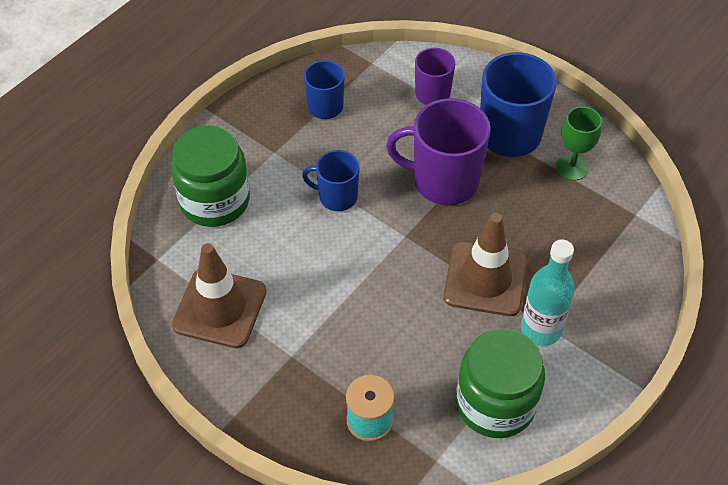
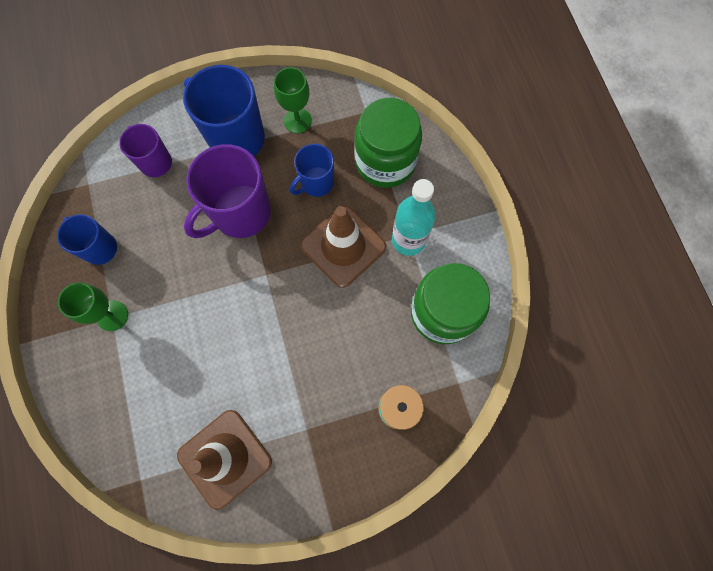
camera: 55 degrees left, 20 degrees up
(214, 200) = (120, 396): green jar -> green jar (385, 161)
(276, 151) = (112, 315): none -> green goblet
(337, 197) = (193, 299): blue mug -> blue mug (316, 183)

